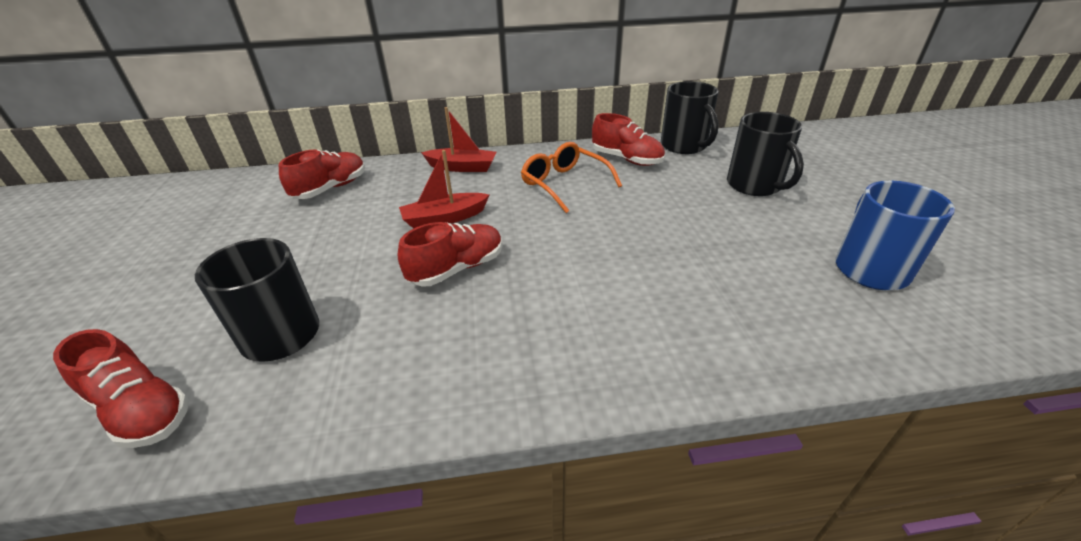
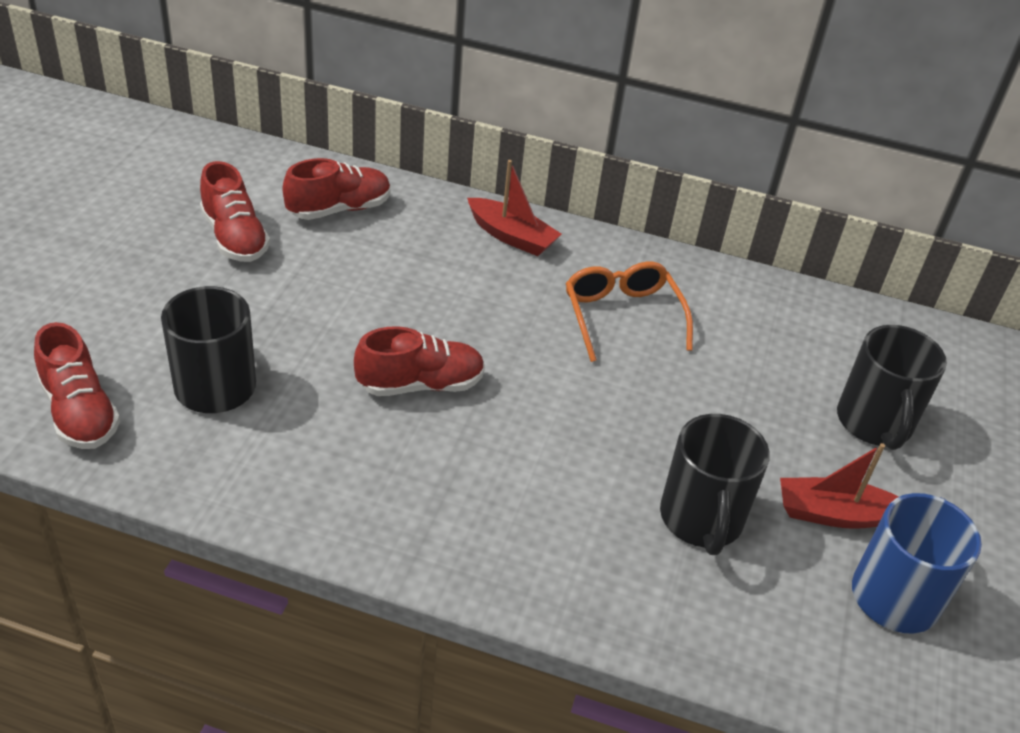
camera: 20 degrees right, 5 degrees up
(444, 218) = (445, 309): red boat -> red boat (834, 514)
(627, 159) = (736, 309): red shoe -> red shoe (235, 237)
(684, 146) = (839, 318): black mug -> black mug (701, 519)

